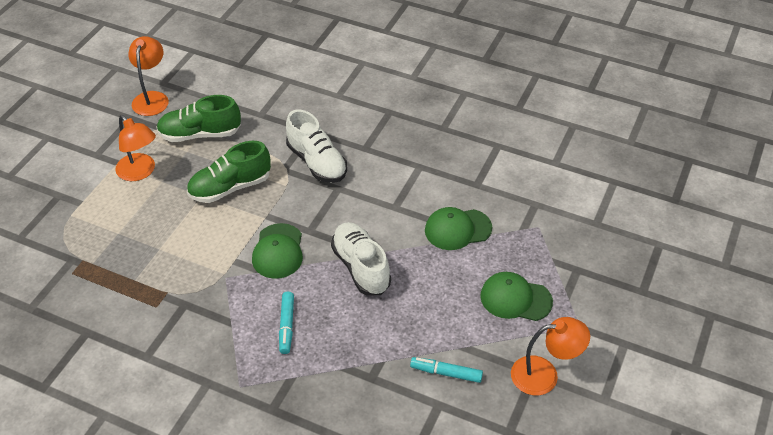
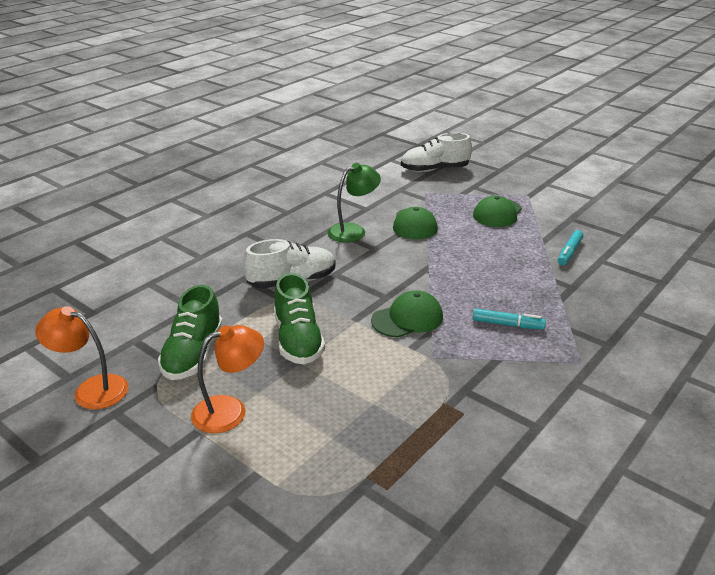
camera: 75 degrees left, 15 degrees down
(278, 251) = (407, 318): green cap -> green cap turned 45 degrees counterclockwise
(361, 267) = (444, 275): white shoe -> white shoe (434, 170)
(424, 184) = (353, 231): none -> green lamp
(544, 375) = (572, 215): orange lamp -> none

